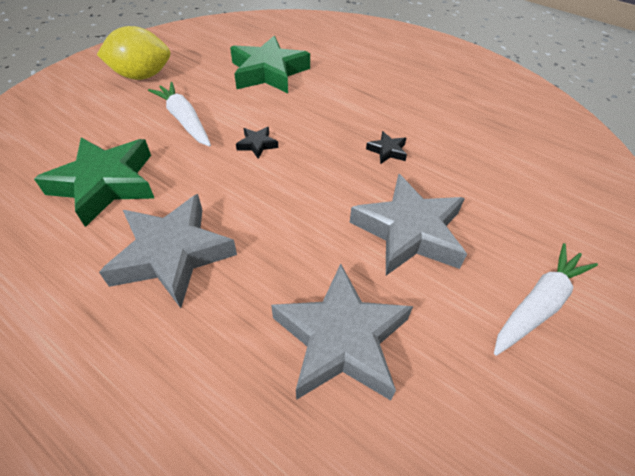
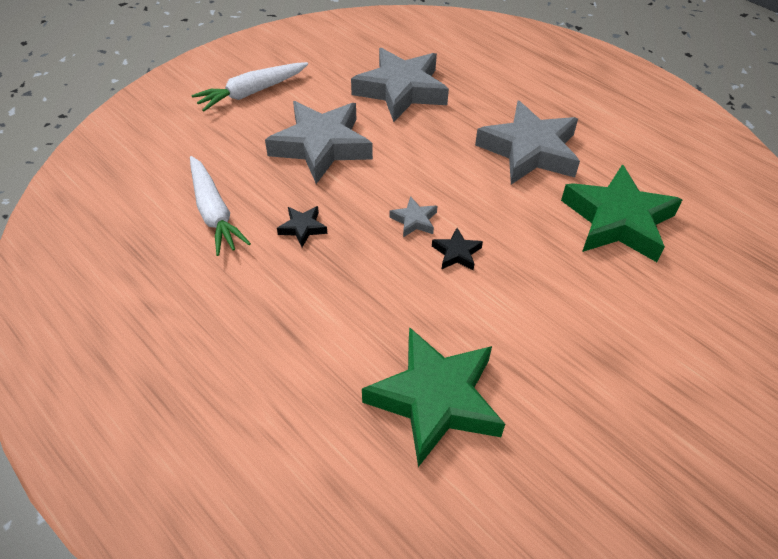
camera: 170 degrees left, 0 degrees up
(142, 76) = (652, 413): yellow lemon -> none
(184, 120) = (555, 303): white carrot -> white carrot (214, 212)
(295, 166) = (414, 220): none -> grey star

